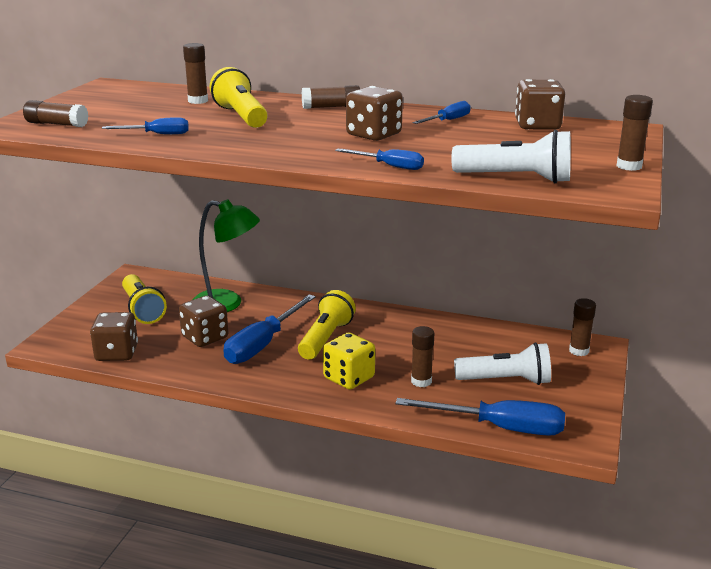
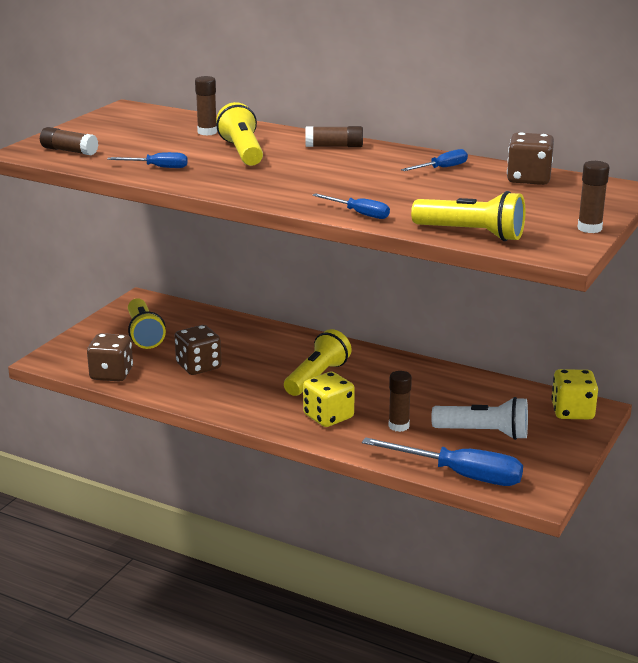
camera: 10 degrees right, 0 degrees up
(227, 304) = (228, 335): green lamp -> none
(263, 344) = (253, 377): blue screwdriver -> none
(374, 135) = (361, 180): brown dice -> none
(516, 178) = (471, 234): white flashlight -> yellow flashlight
(579, 351) = (572, 411): brown glue stick -> yellow dice

